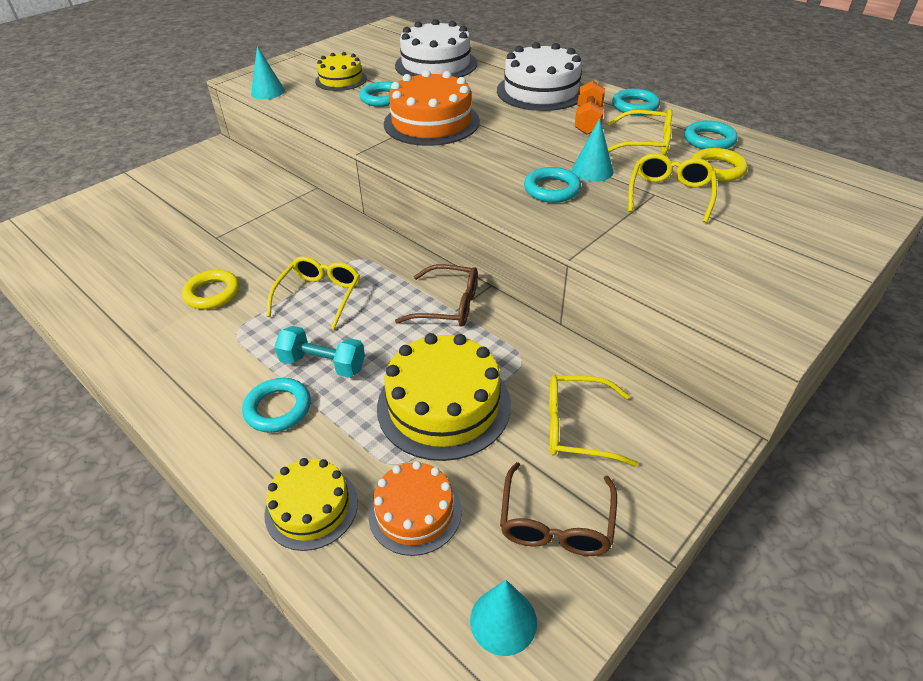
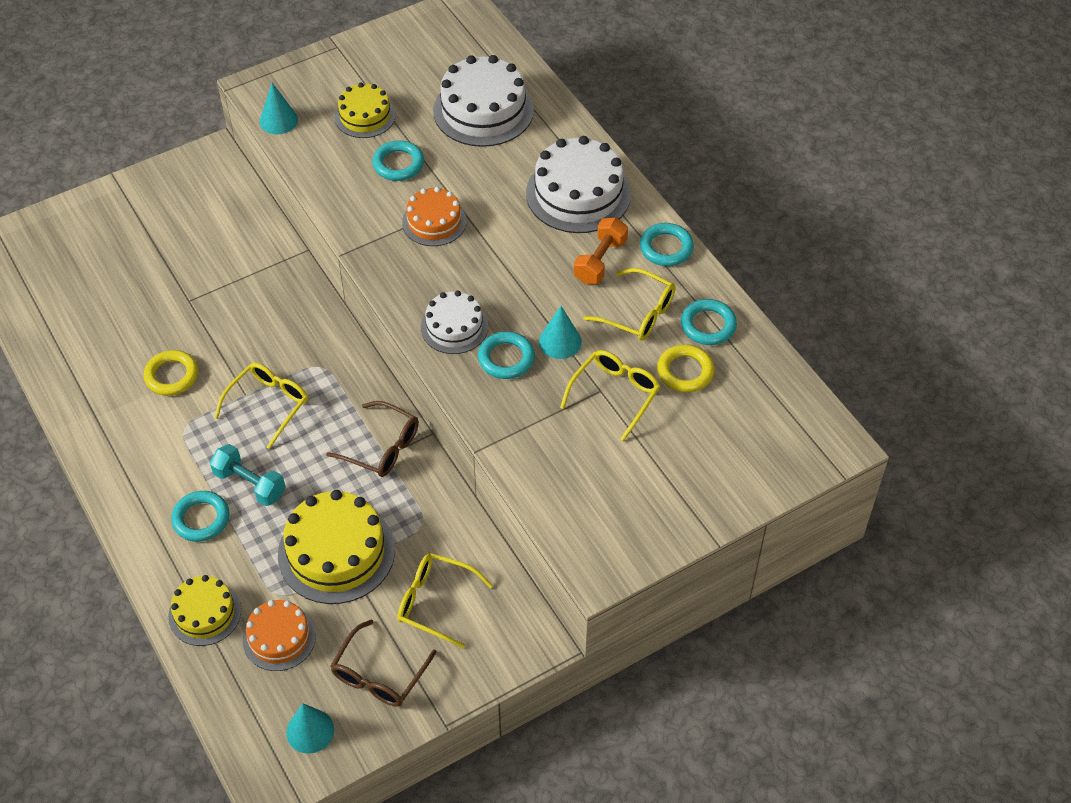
camera: 15 degrees right, 10 degrees up
(431, 122) = (434, 222): orange cake -> orange cake, size x0.60
(489, 178) = (454, 327): none -> white cake

